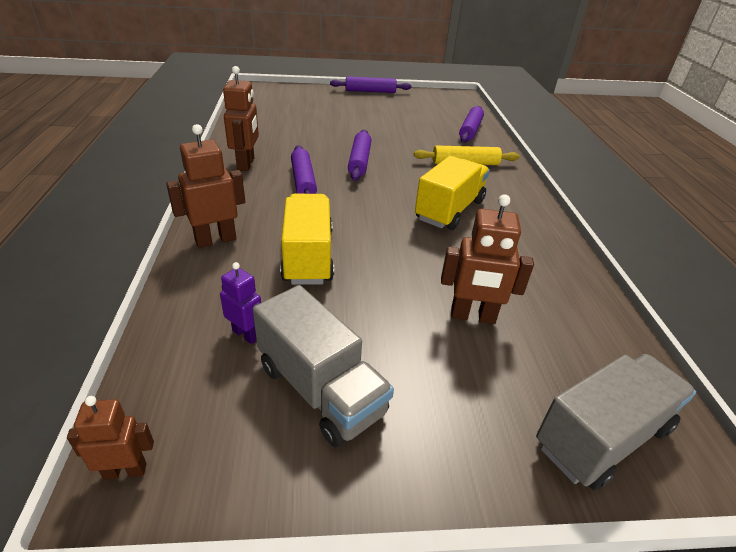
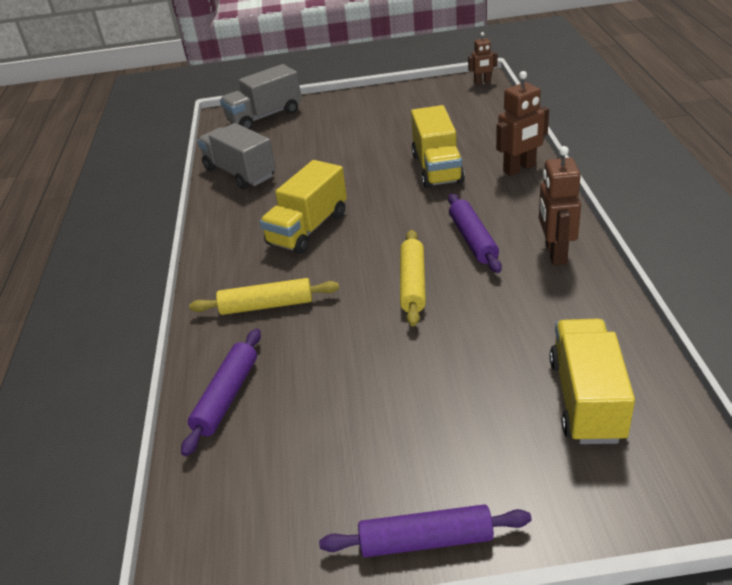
camera: 175 degrees left, 0 degrees up
(246, 334) = (458, 124): purple robot -> none
(283, 110) = (586, 399): none -> yellow truck
(320, 389) = (406, 111): grey truck -> grey truck (240, 173)
(359, 161) = (413, 284): purple rolling pin -> yellow rolling pin
(473, 316) = (313, 151): brown robot -> none

